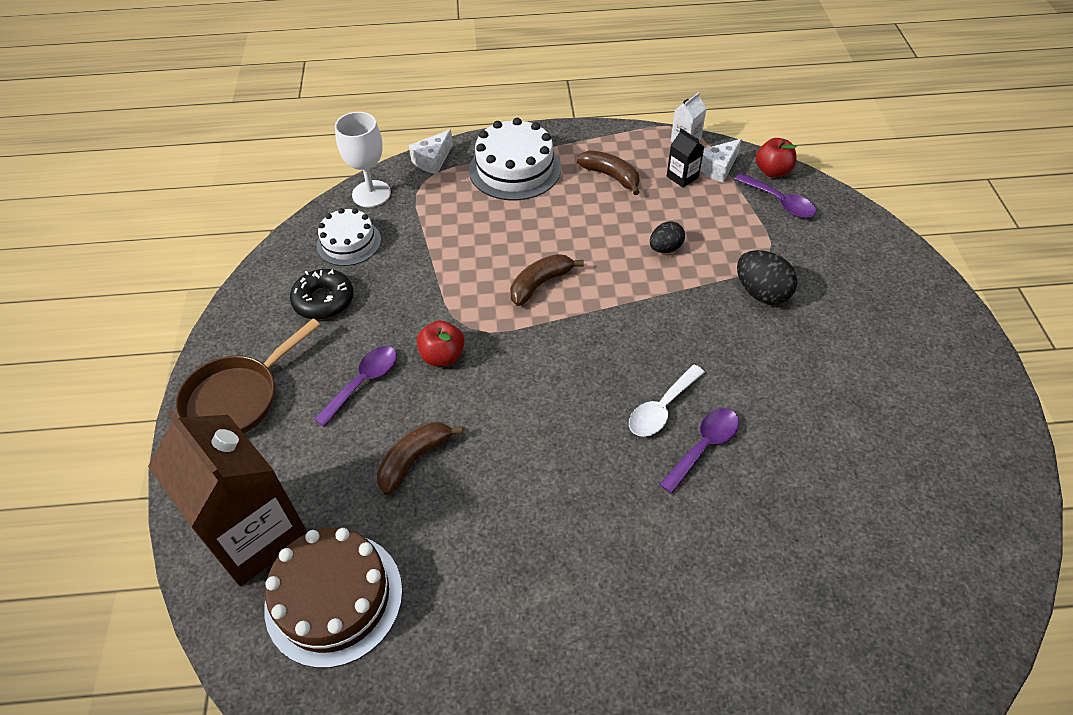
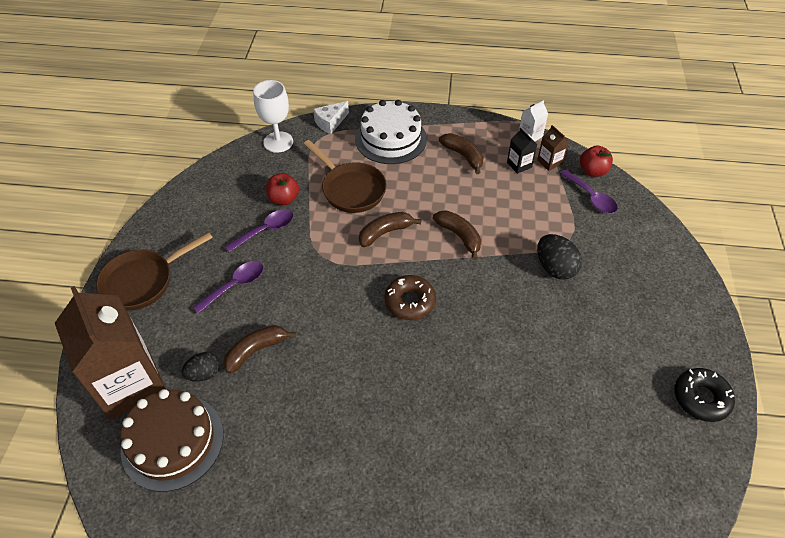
camera: 10 degrees right, 0 degrees up
(323, 300) = (222, 218): black donut -> black donut (701, 398)
(349, 242) = (252, 177): white cake -> none
(442, 356) = (297, 276): red apple -> red apple (284, 199)
(481, 238) = (350, 189): none -> brown pan
(595, 363) = (410, 301): none -> brown donut
(634, 273) = (459, 236): none -> brown banana
(661, 408) = (450, 345): white spoon -> none
(665, 248) = (489, 220): black egg -> black egg (204, 374)
(704, 446) = (474, 381): purple spoon -> purple spoon (265, 230)
(718, 168) = (549, 162): white cheese -> brown carton

